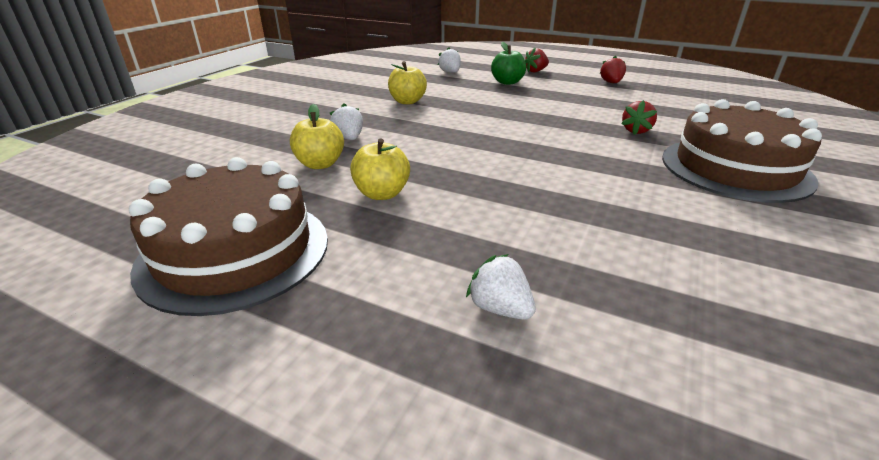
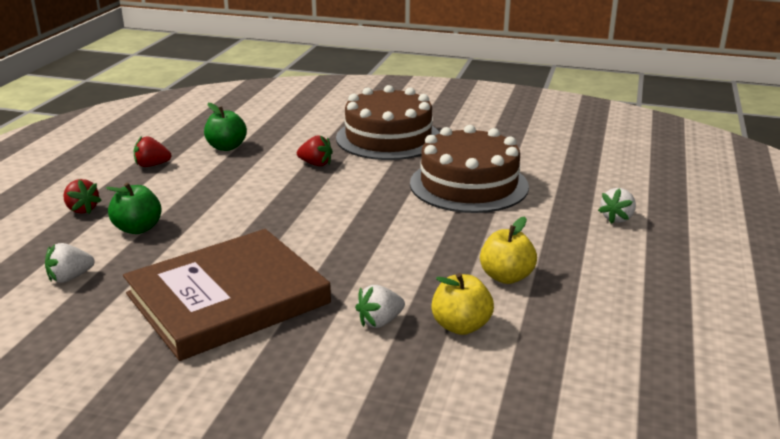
camera: 100 degrees left, 5 degrees down
(235, 252) = (641, 329): brown cake -> brown cake (469, 185)
(407, 101) = (228, 298): yellow apple -> brown book
(660, 102) = (226, 147): none -> green apple

